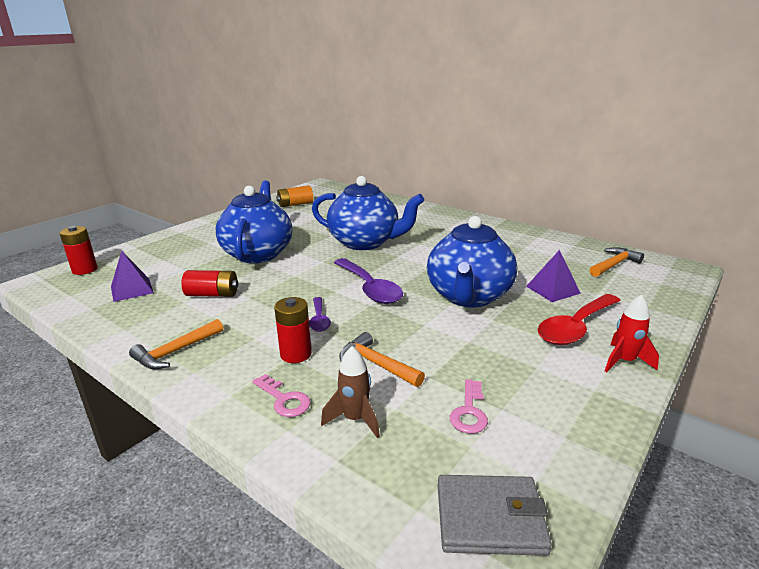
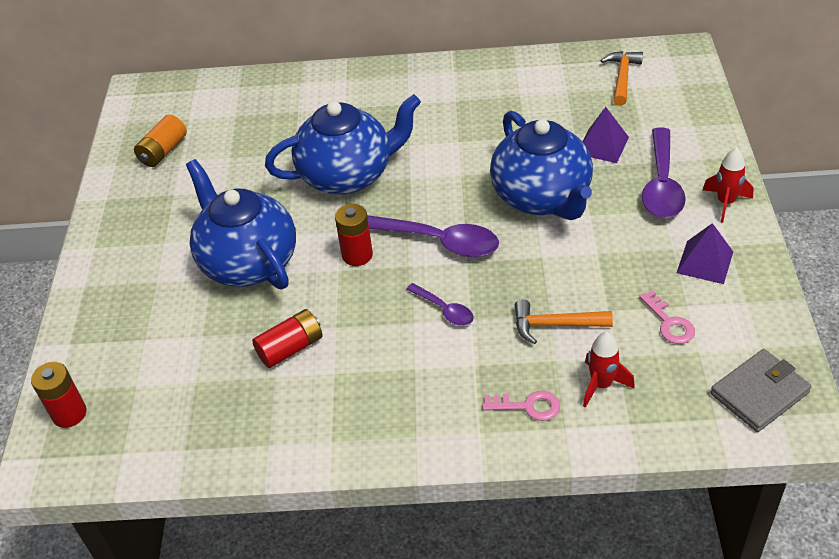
camera: 35 degrees left, 20 degrees up
(132, 289) = (185, 399): purple pyramid -> purple pyramid (704, 262)
(175, 352) = (365, 430): orange hammer -> none
(296, 354) = (477, 360): red battery -> red battery (357, 255)
(355, 419) = (601, 385): brown rocket -> red rocket
(575, 327) = (662, 185): red spoon -> purple spoon

